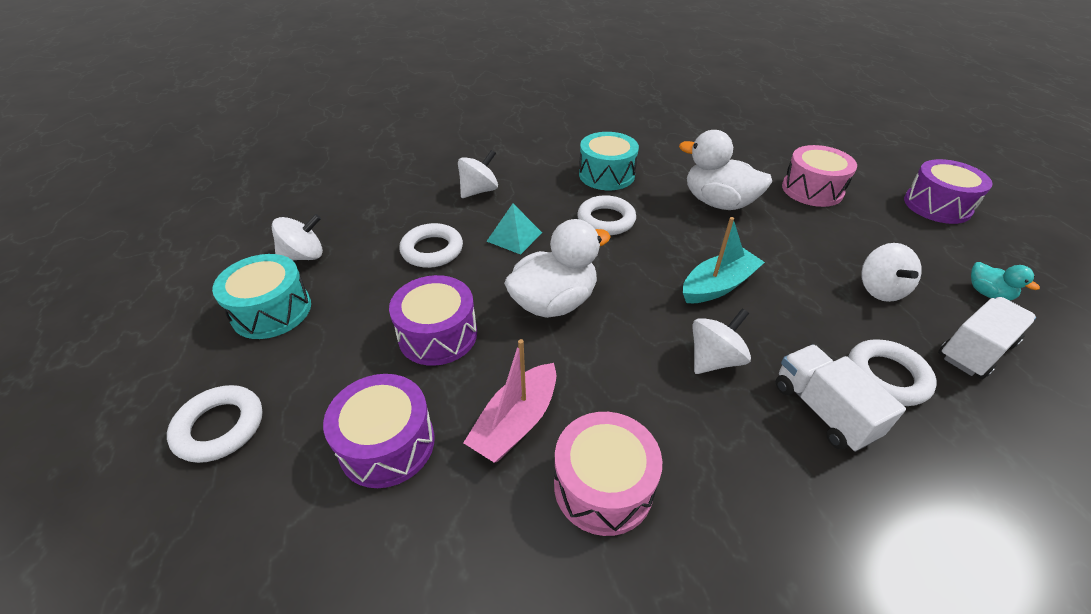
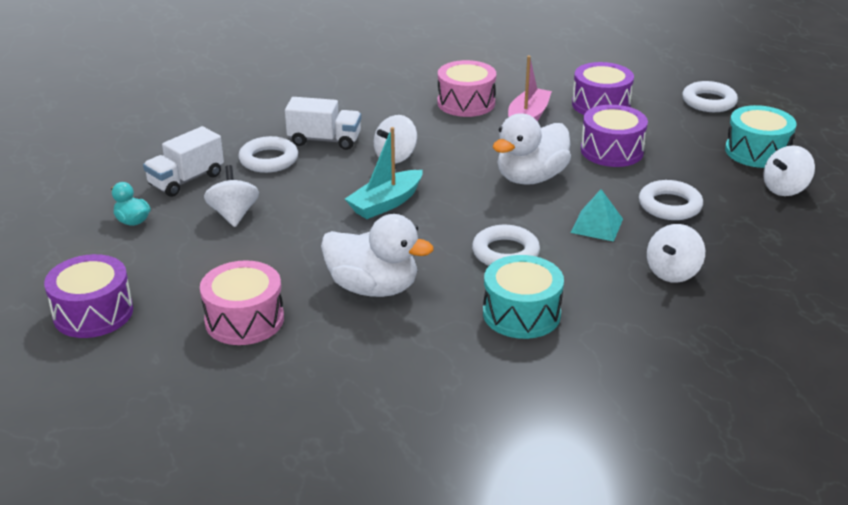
camera: 170 degrees right, 10 degrees down
(823, 410) = (324, 140): white truck -> white truck turned 45 degrees counterclockwise

